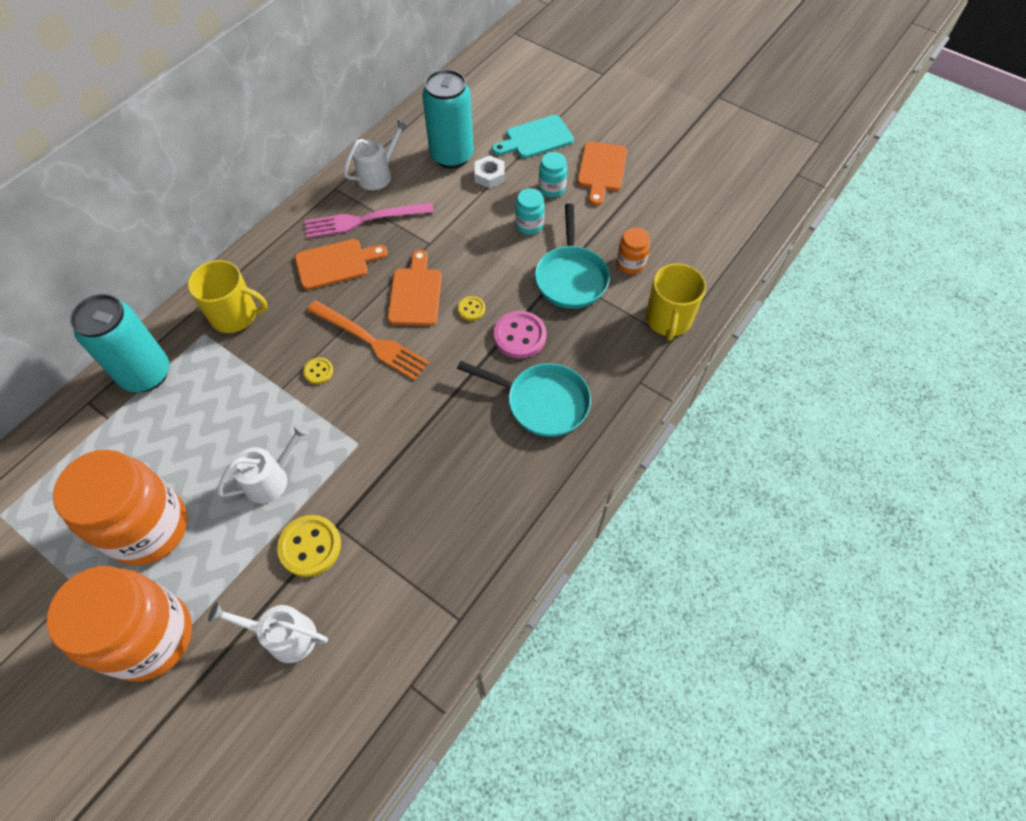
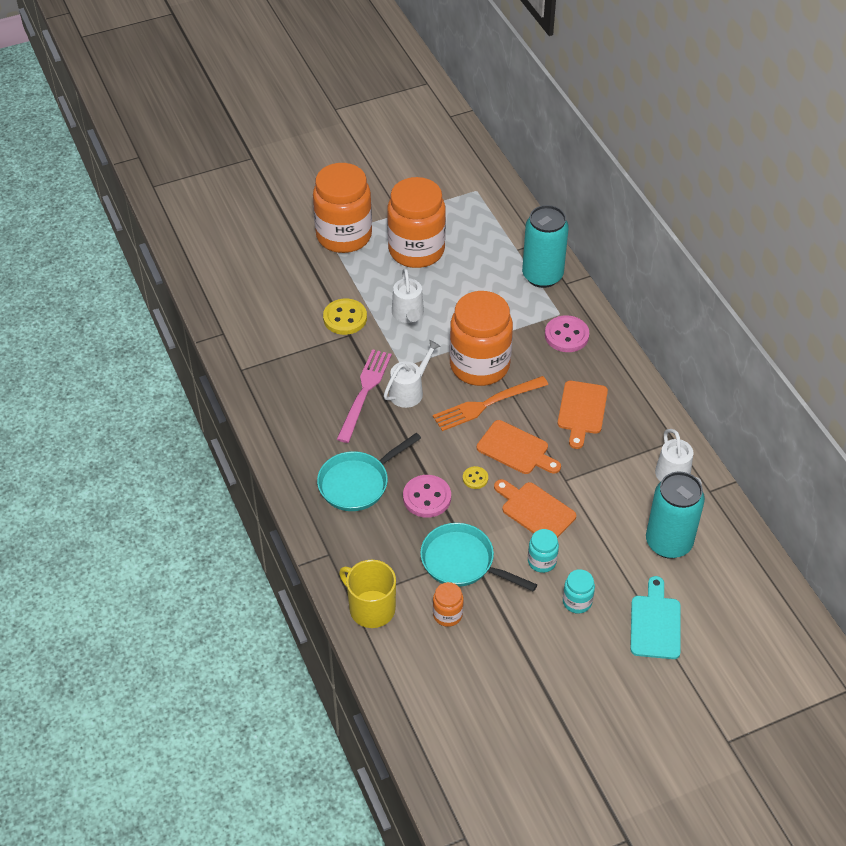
camera: 120 degrees right, 10 degrees down
(235, 315) = (566, 335): yellow mug -> pink button
(284, 636) = (298, 290): white watering can -> white watering can (409, 391)
(318, 371) = (479, 365): yellow button -> orange jar
(363, 220) = (621, 446): pink fork -> pink fork (364, 392)
(489, 176) = (624, 560): white nut -> none
(601, 170) = (578, 657): orange cutting board -> orange cutting board (535, 510)

